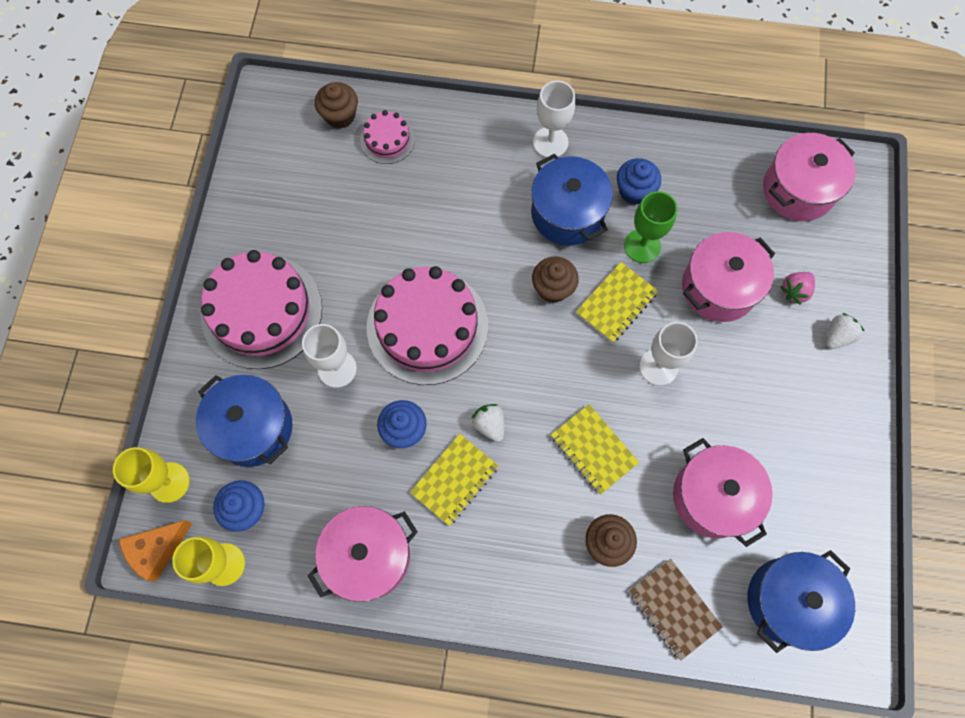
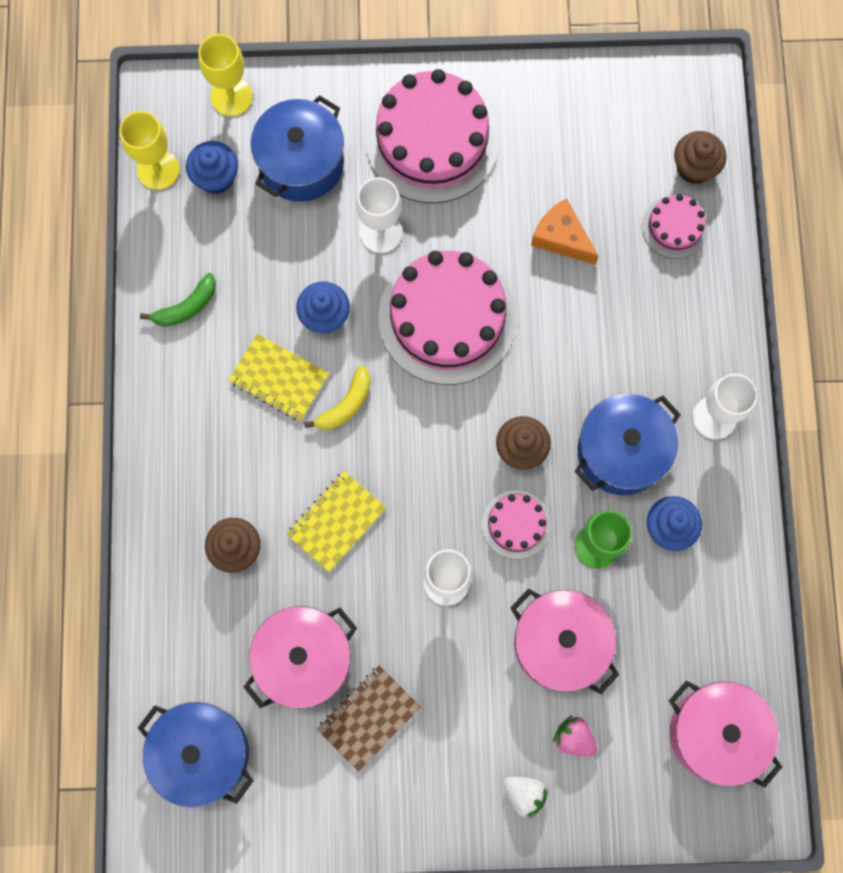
camera: 80 degrees right, 5 degrees up
(157, 549) = (163, 104): orange cheese -> orange cheese (561, 237)
(368, 556) = (186, 307): pink pot -> green banana
(489, 425) = (345, 404): white strawberry -> yellow banana
(616, 303) = (516, 524): yellow notebook -> pink cake
(674, 609) = (177, 629): brown notebook -> brown notebook (369, 718)

